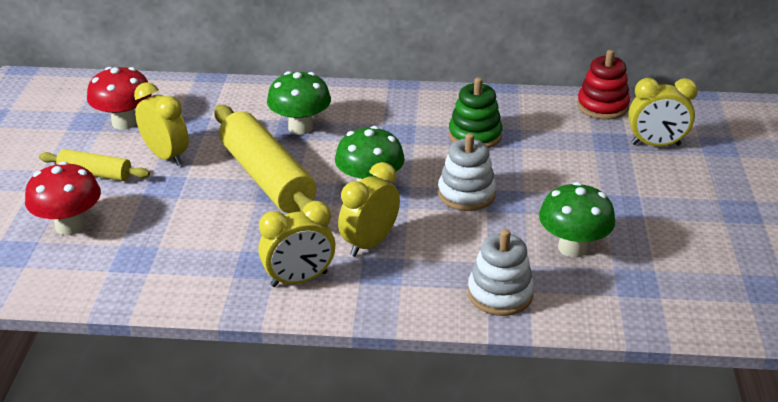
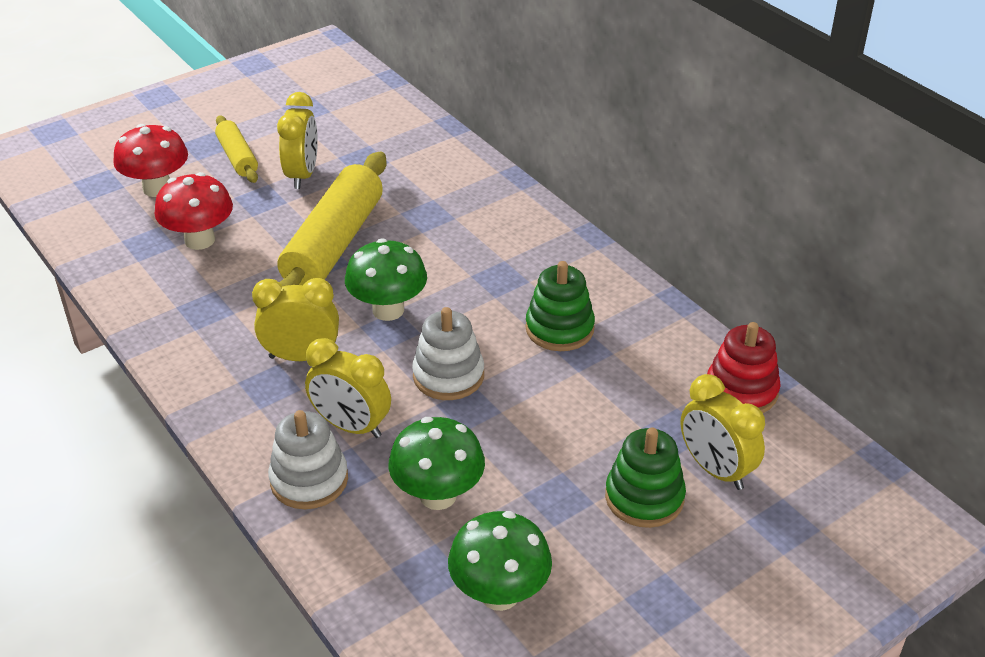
camera: 50 degrees right, 5 degrees up
(124, 122) = (325, 126): red mushroom -> red mushroom (200, 240)
(299, 279) = (207, 345): yellow clock -> yellow clock (351, 426)
(300, 127) = (434, 217): green mushroom -> green mushroom (499, 594)
(653, 177) = (644, 497): none -> green stacking toy

